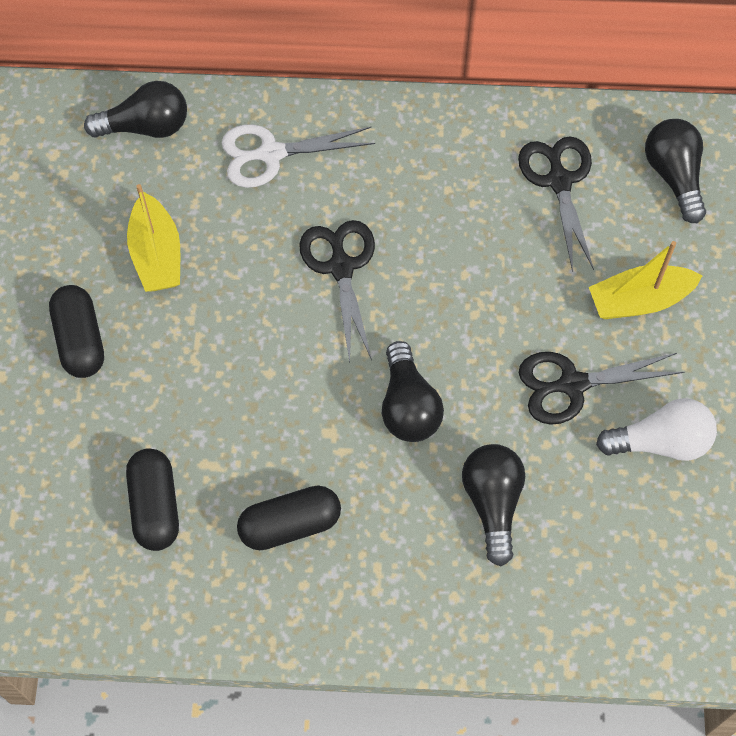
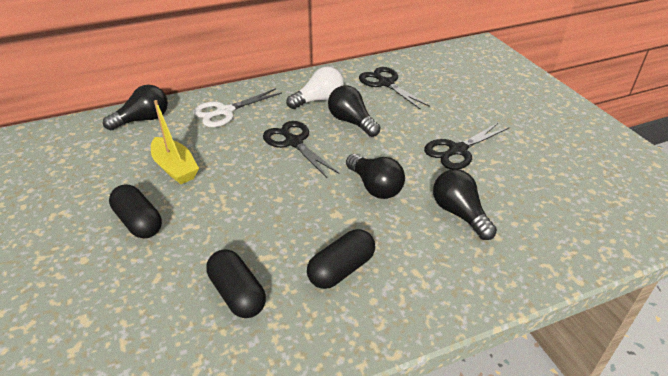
camera: 25 degrees left, 25 degrees down
(639, 300) = (461, 111): yellow boat -> none
(660, 442) = (523, 158): white light bulb -> white light bulb (319, 100)
(674, 176) = (438, 69): black light bulb -> black light bulb (351, 122)

